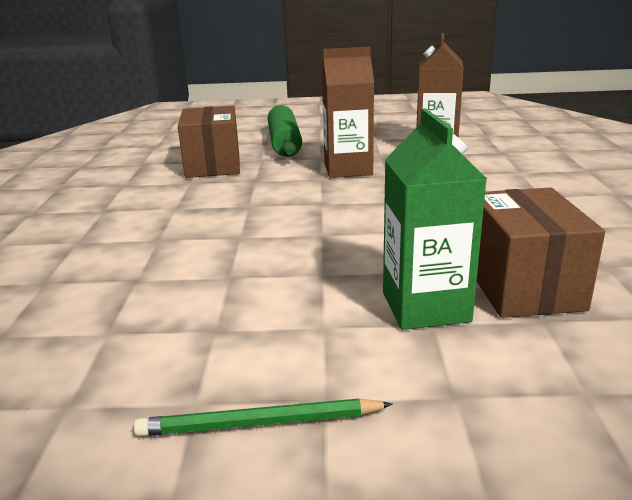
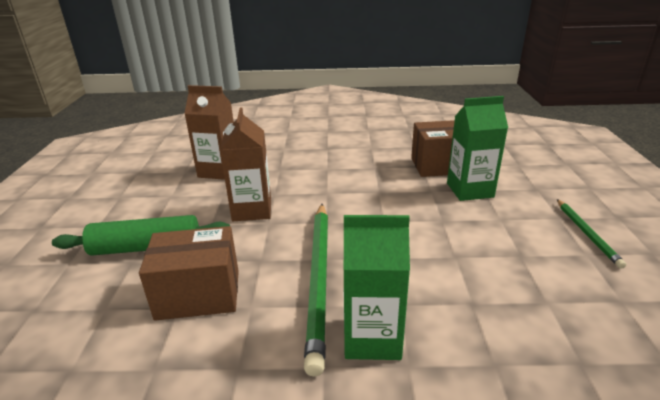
camera: 90 degrees left, 5 degrees up
(120, 227) = (372, 338): none -> green carton
(215, 204) = (319, 279): none -> green pencil

